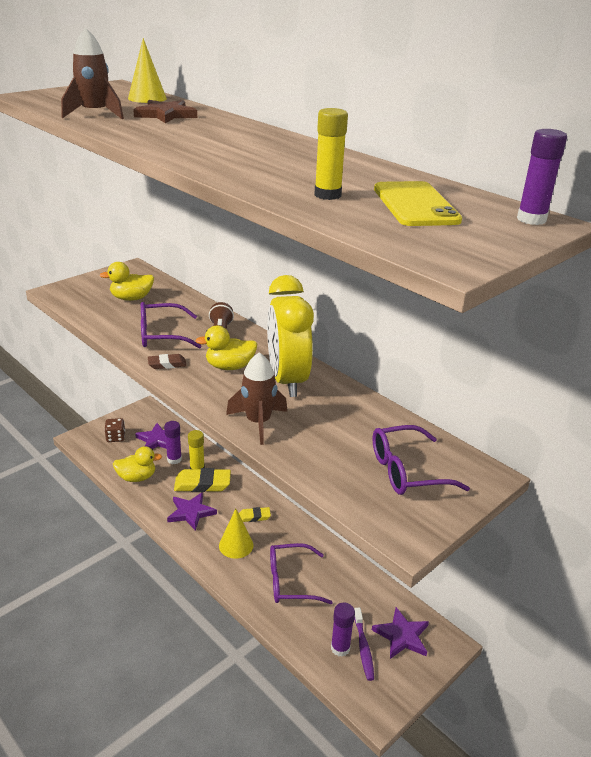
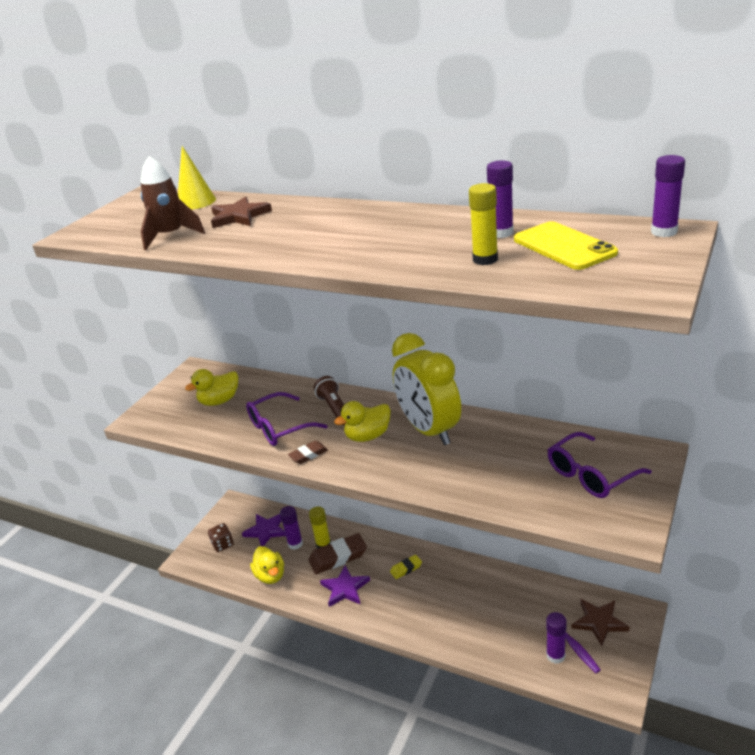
camera: 15 degrees left, 0 degrees up
(137, 477) = (270, 576): yellow duck -> yellow duck turned 90 degrees clockwise
(202, 484) = (338, 557): yellow eraser -> brown eraser
(236, 545) = (406, 602): yellow cone -> none
(258, 422) = (435, 479): brown rocket -> none
(291, 581) = (477, 614): purple glasses -> none
(370, 180) = (501, 233): none -> purple glue stick
(402, 636) = (599, 622): purple star -> brown star

